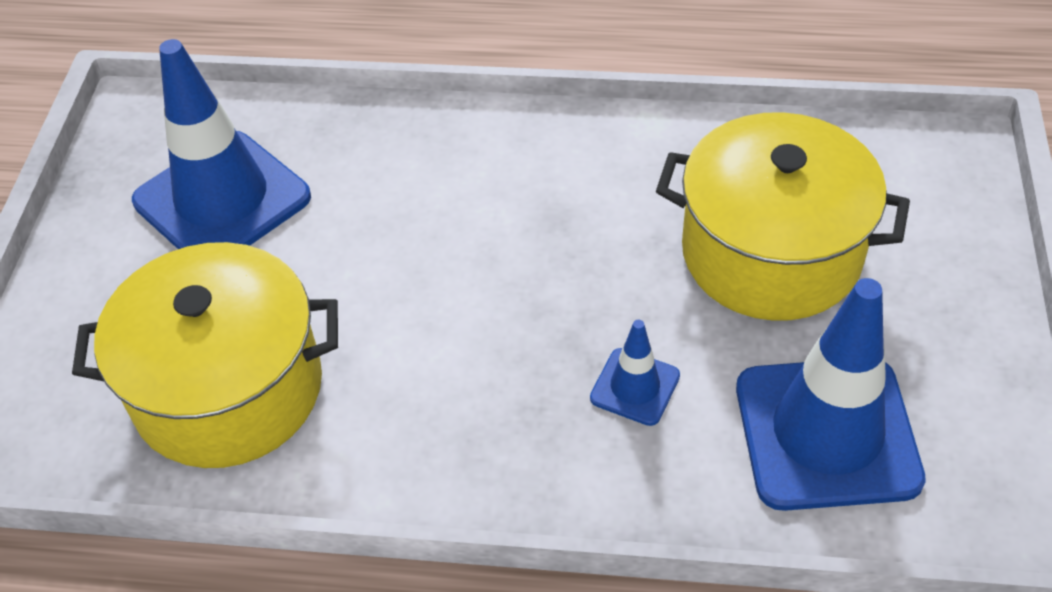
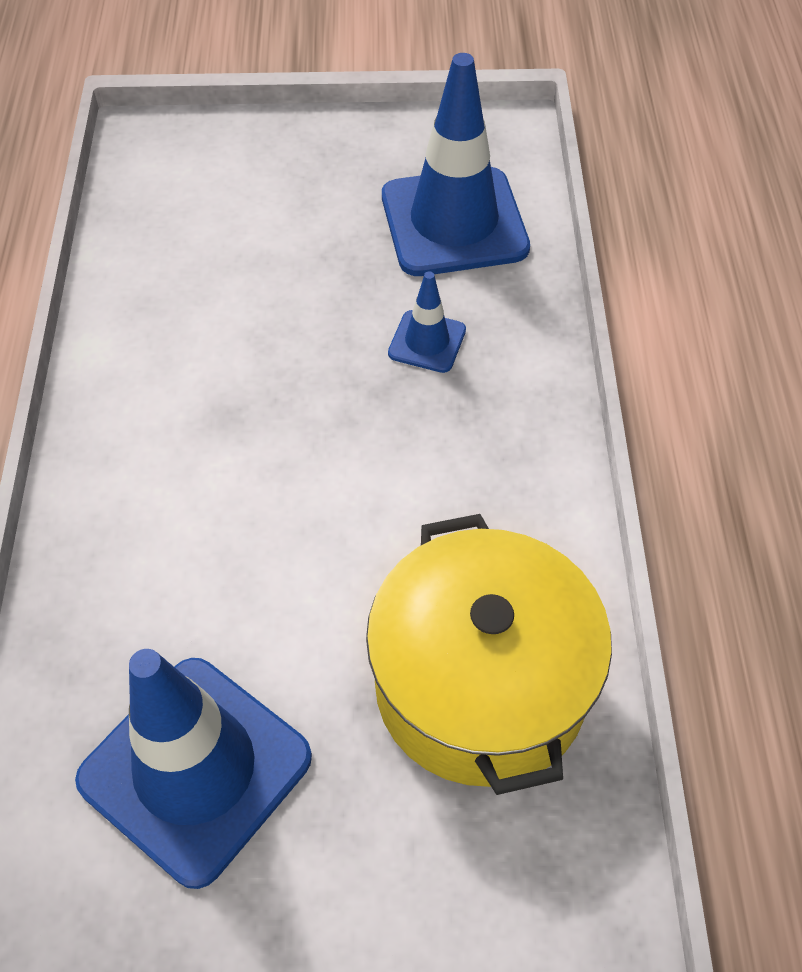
camera: 100 degrees left, 5 degrees up
(771, 253) = (266, 255): yellow pot -> none

